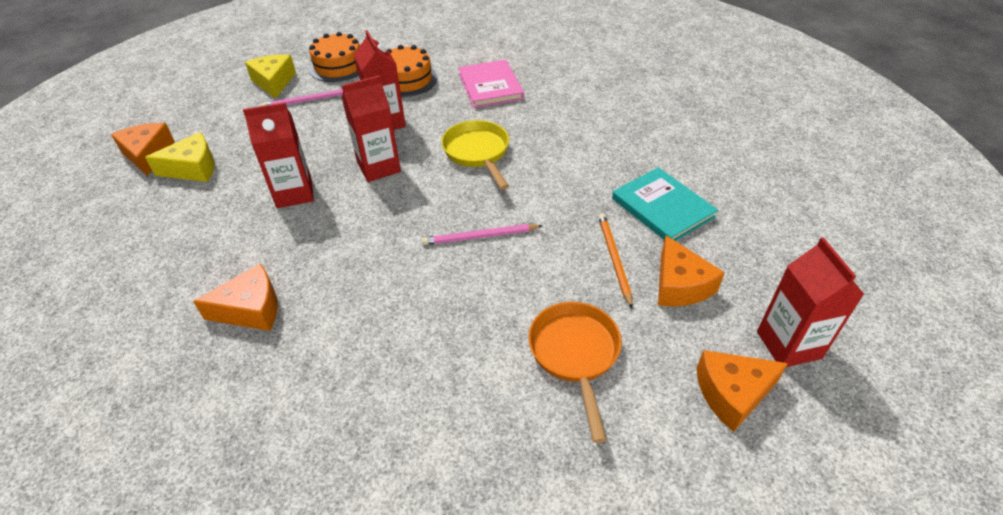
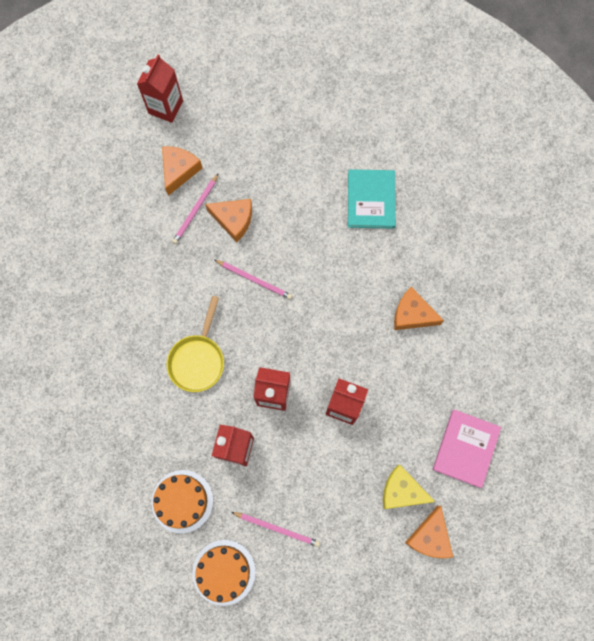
camera: 145 degrees left, 30 degrees up
(274, 82) = (291, 585): yellow cheese -> none
(490, 86) = (125, 438): pink book -> pink book (466, 448)
(575, 354) = (267, 171): orange pan -> none
(614, 259) = (195, 210): orange pencil -> pink pencil
(662, 208) = (132, 225): turquoise book -> turquoise book (371, 200)
(732, 393) = (216, 106): orange cheese -> orange cheese (234, 220)

